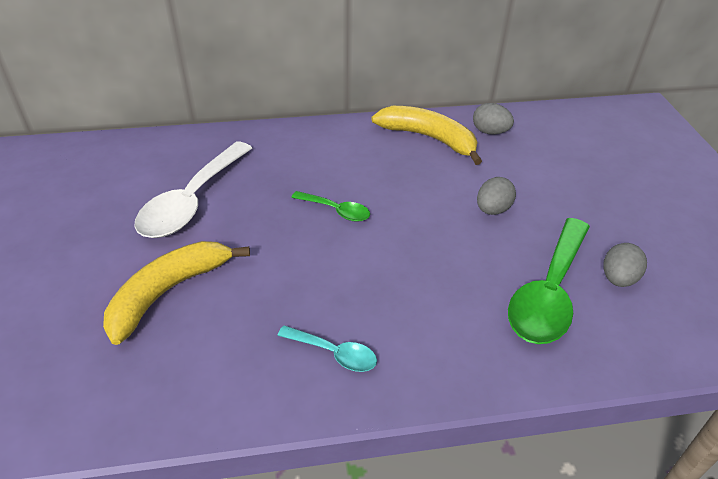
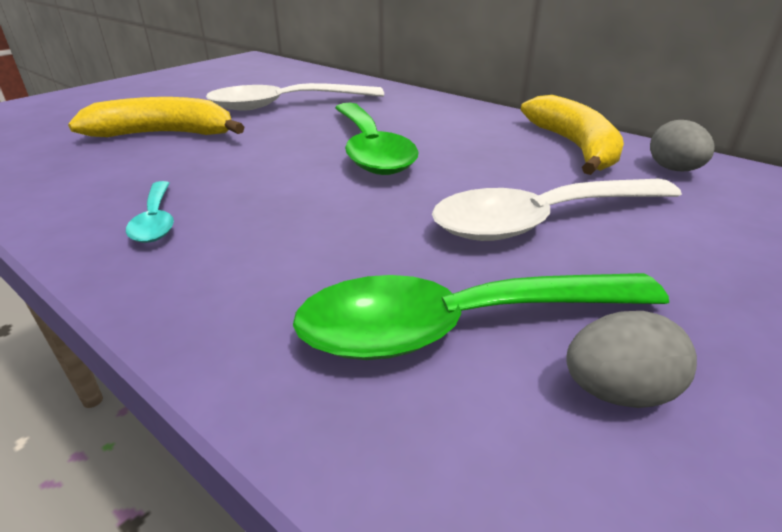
camera: 50 degrees right, 10 degrees down
(336, 211) = (370, 150): green spoon -> green spoon, size x2.01
(492, 209) = (541, 221): grey egg -> white spoon

